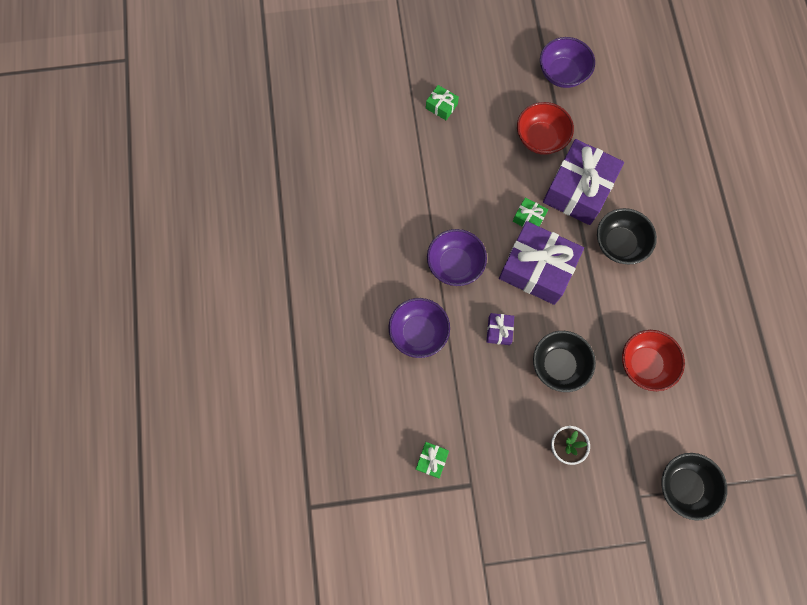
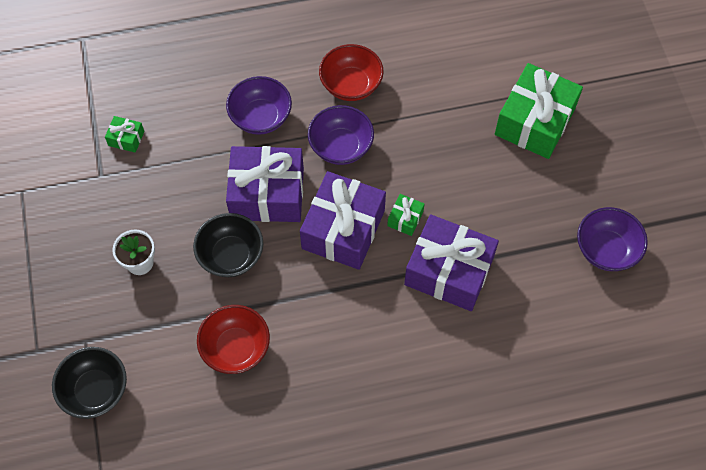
camera: 85 degrees right, 10 degrees down
(441, 106) = (535, 121): green gift -> green gift, size x2.32
(499, 331) = (267, 194): purple gift -> purple gift, size x2.32
(541, 138) = (511, 228): red bowl -> red bowl (351, 85)
(619, 244) = (383, 319): black bowl -> none

